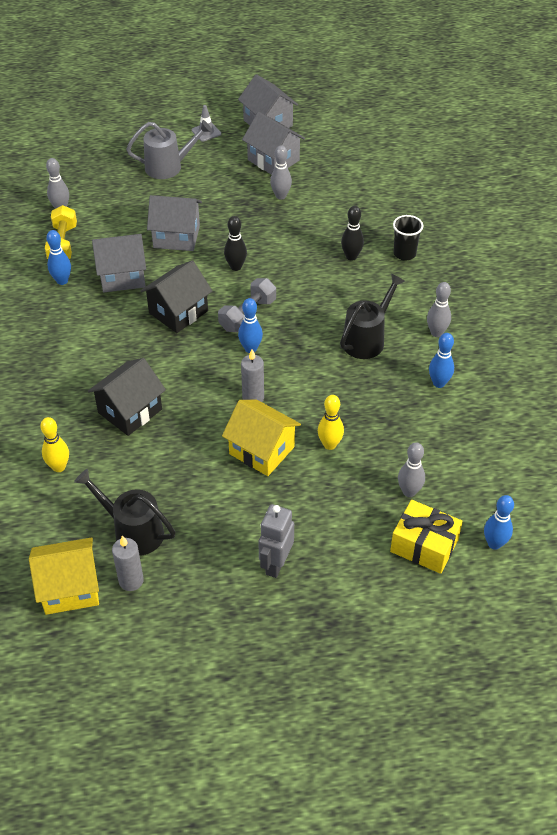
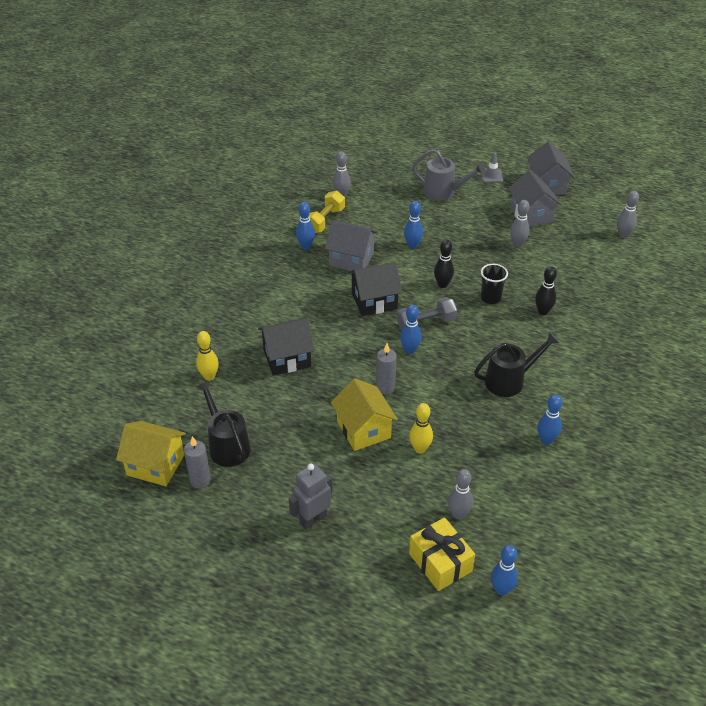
camera: 30 degrees right, 5 degrees down
(176, 237) = (412, 245): grey house -> blue bowling pin
(404, 254) = (590, 326): black cup -> black cup (490, 298)
(436, 332) = (573, 399): grey bowling pin -> grey bowling pin (623, 235)

